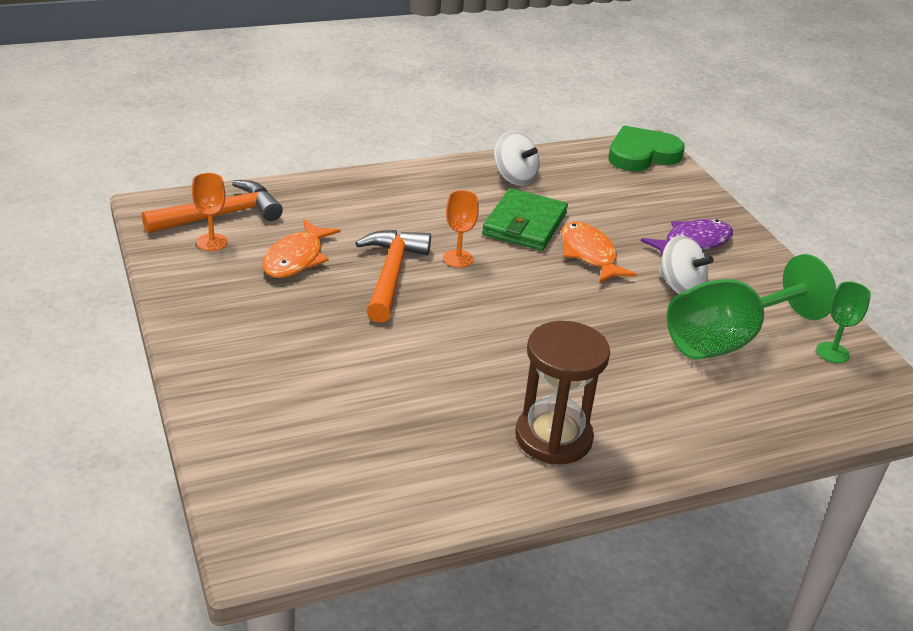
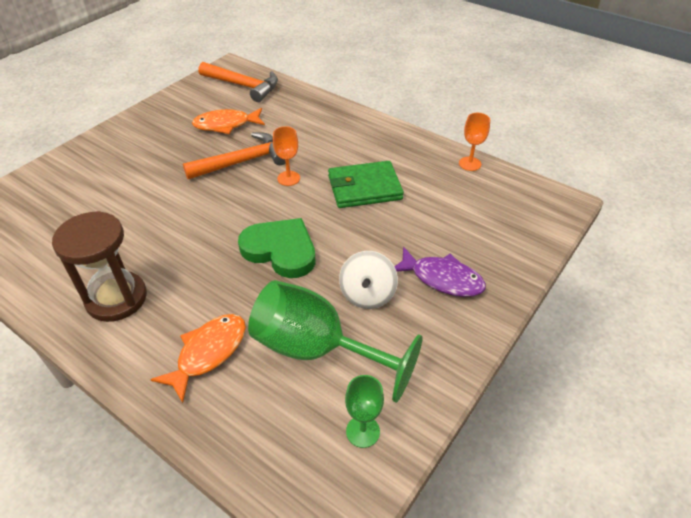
camera: 60 degrees right, 10 degrees up
(212, 242) = (214, 95): orange goblet -> orange goblet (470, 164)
(514, 177) = (420, 160): white spinning top -> none
(589, 254) = (359, 231): orange fish -> orange fish (208, 353)
(642, 154) = (543, 203): green heart -> green heart (280, 250)

